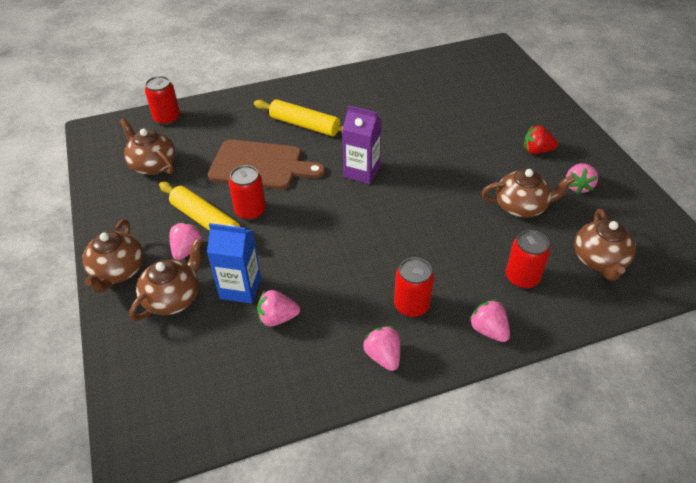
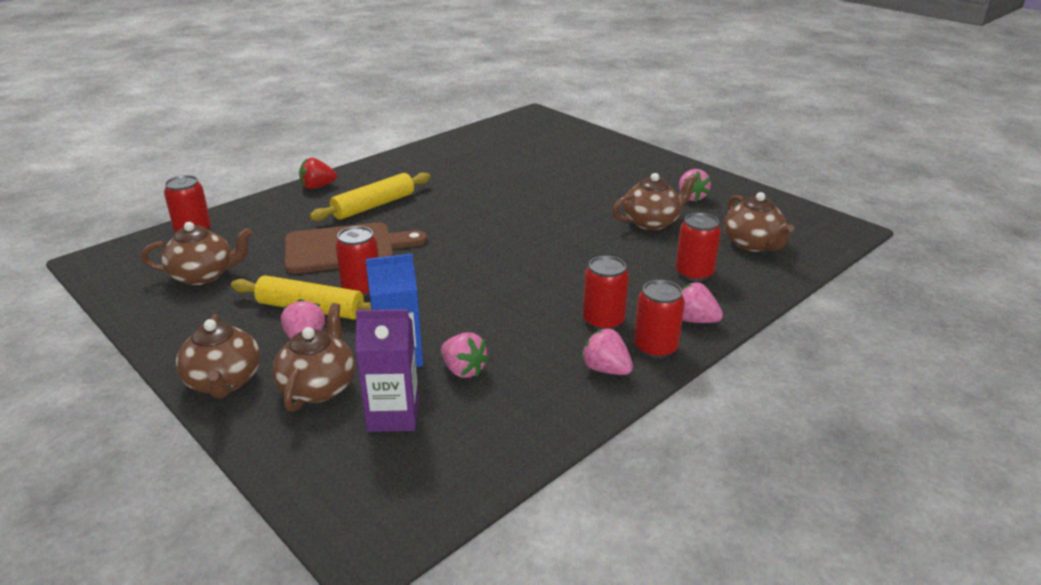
camera: 25 degrees left, 15 degrees down
(153, 165) = (203, 275): brown teapot -> brown teapot turned 150 degrees clockwise
(277, 318) = (463, 370): pink strawberry -> pink strawberry turned 105 degrees counterclockwise
(304, 125) = (374, 206): yellow rolling pin -> yellow rolling pin turned 45 degrees counterclockwise
(361, 172) = (467, 230): purple carton -> purple carton (393, 415)
(436, 348) = (655, 348): none -> red can
(537, 150) = (633, 180): red strawberry -> red strawberry (317, 187)

